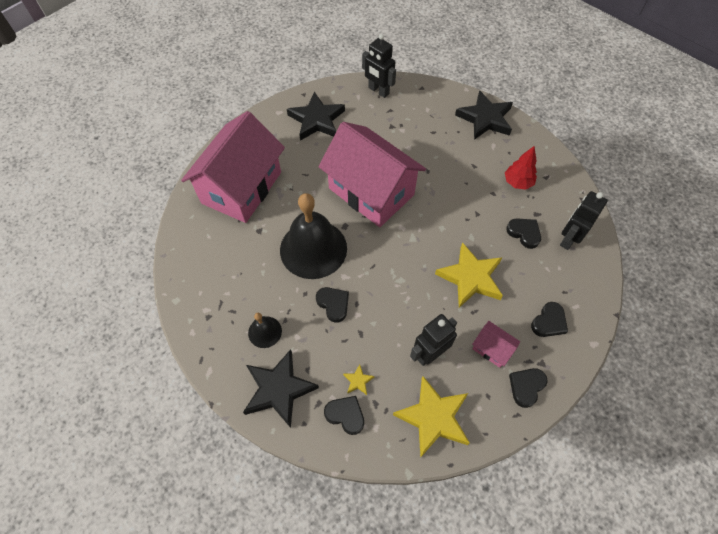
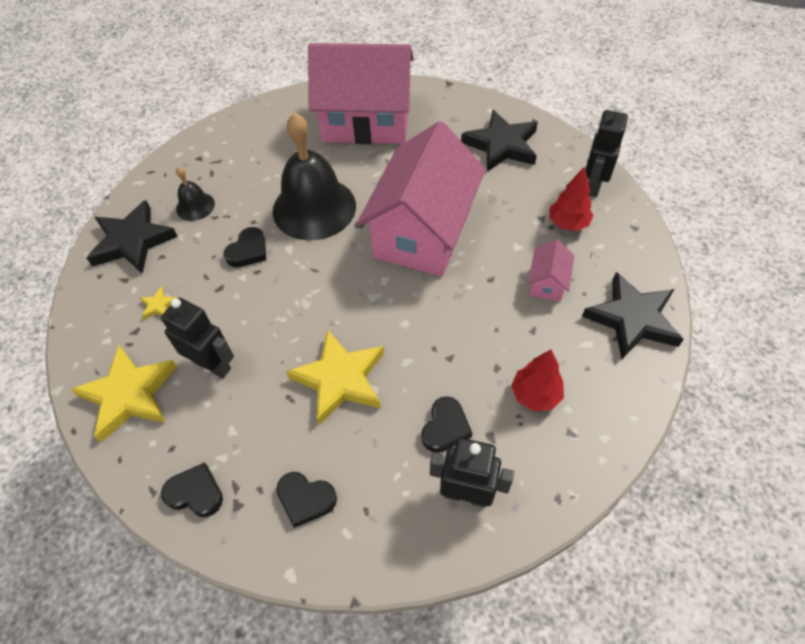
camera: 70 degrees right, 5 degrees down
(345, 415) = (115, 308): black heart -> none
(402, 116) = (567, 223): none -> red tree
(492, 349) = (240, 435): pink house -> pink house (547, 282)

